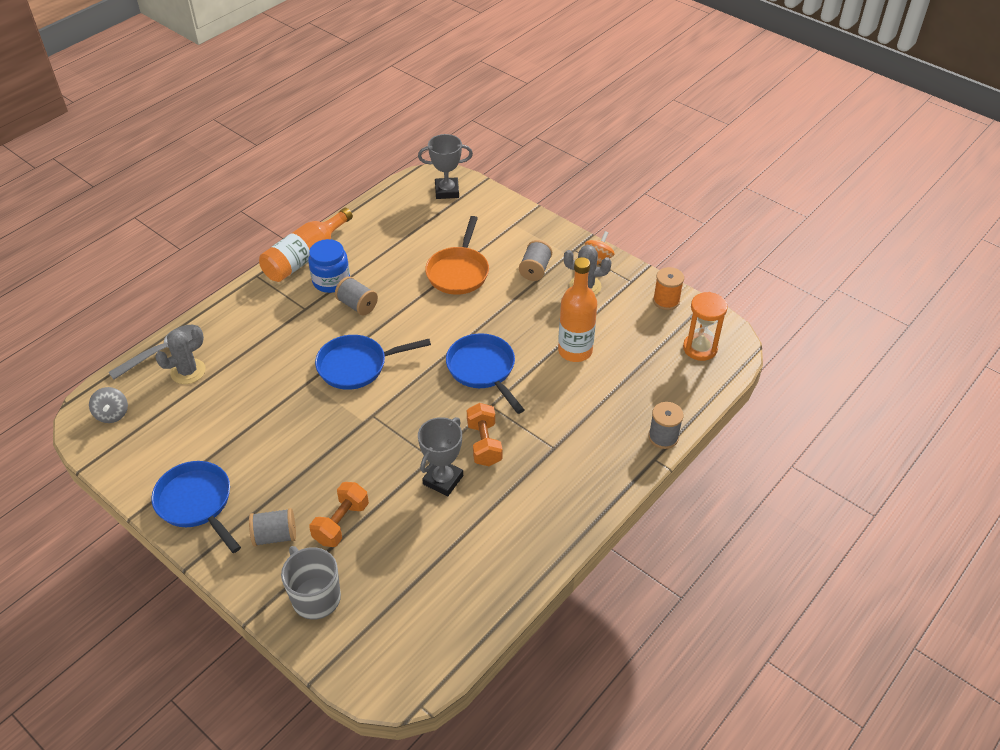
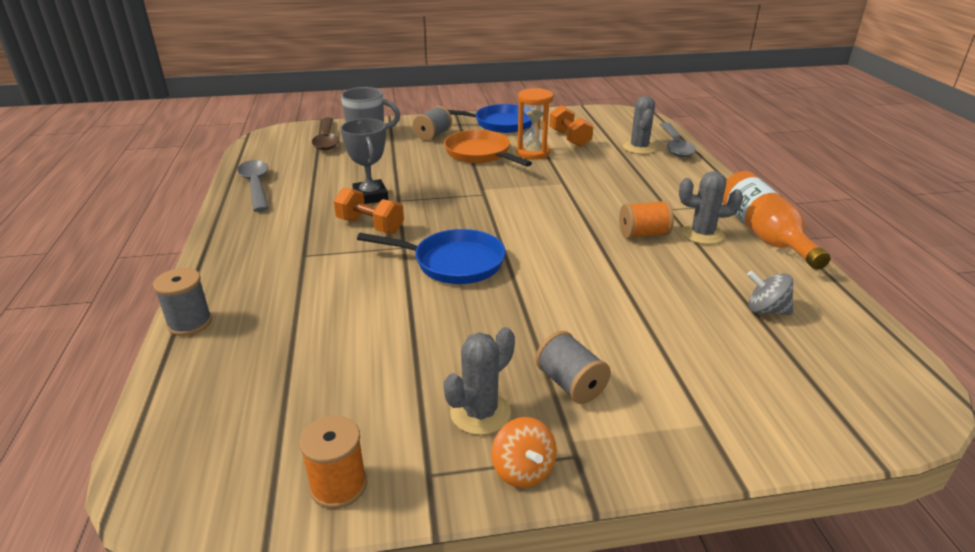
camera: 130 degrees right, 15 degrees down
(112, 414) = (623, 120): grey spinning top -> grey spinning top (766, 310)
(331, 281) = (702, 234): blue jar -> grey cactus
(341, 523) = (404, 154): orange dumbbell -> orange dumbbell (569, 138)
(357, 305) = (643, 234): grey spool -> orange spool
(357, 366) = (553, 206): blue pan -> none
(362, 618) = (327, 140): none -> brown spoon
(447, 191) = (859, 396): grey trophy -> none
(458, 272) = (635, 317): orange pan -> orange pan (480, 154)
(503, 576) = (256, 186): none -> grey spoon
(575, 351) = (387, 333): orange bottle -> none
(700, 348) = (216, 450): orange hourglass -> orange hourglass (533, 153)

